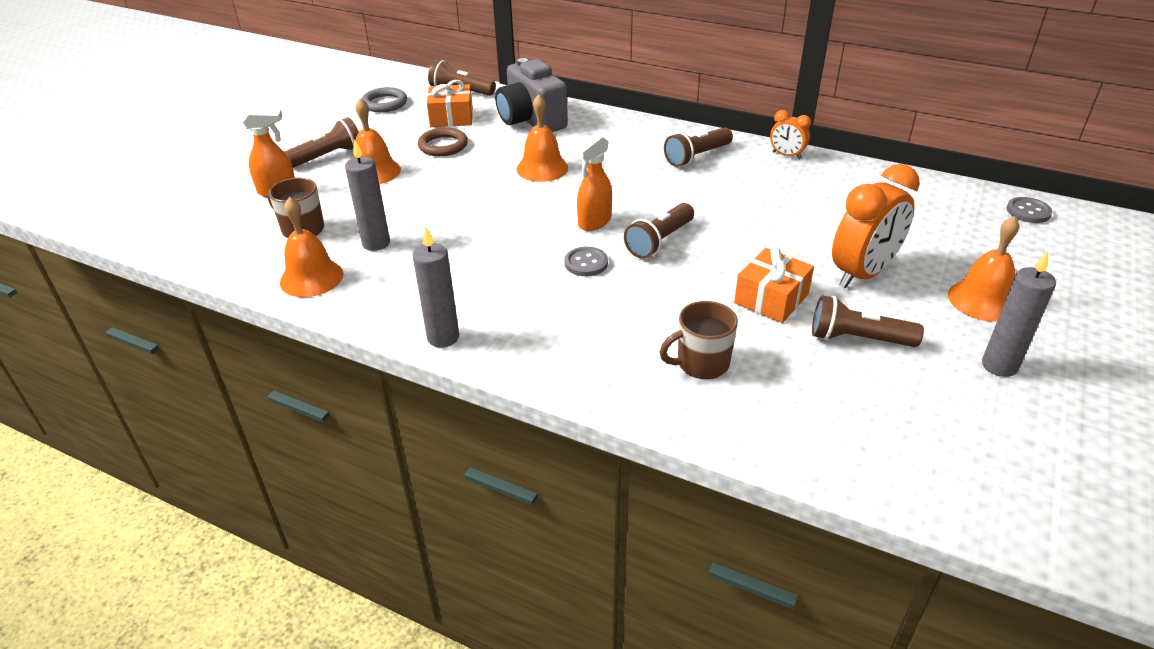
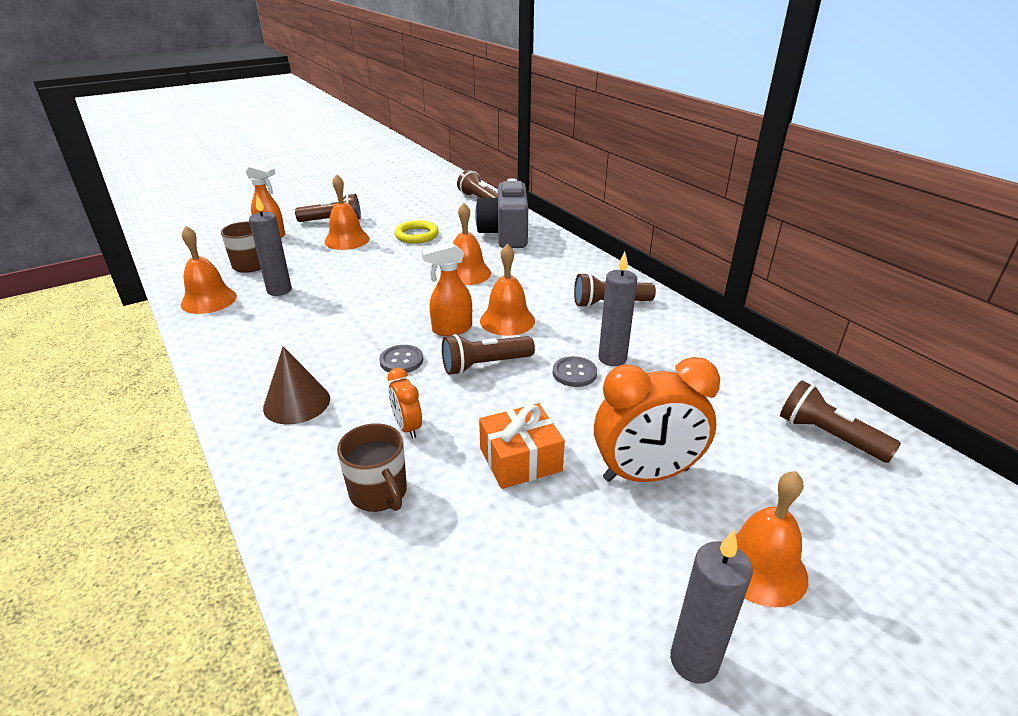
camera: 30 degrees right, 5 degrees down
(384, 103) = (417, 196): grey ring -> none
(443, 145) = (417, 235): brown ring -> yellow ring
(443, 337) = (224, 378): grey candle -> grey candle (612, 358)
(451, 117) = (449, 217): orange gift -> none
(542, 330) = (297, 403): none -> brown cone
(631, 198) = (507, 320): none -> orange bell
(701, 363) = (379, 493): brown mug -> brown mug turned 135 degrees counterclockwise
(786, 155) = (700, 329): orange clock -> orange clock (407, 427)
(857, 339) = (559, 542): brown flashlight -> brown flashlight (828, 436)
(1028, 211) = (942, 486): grey button -> grey button (574, 373)

